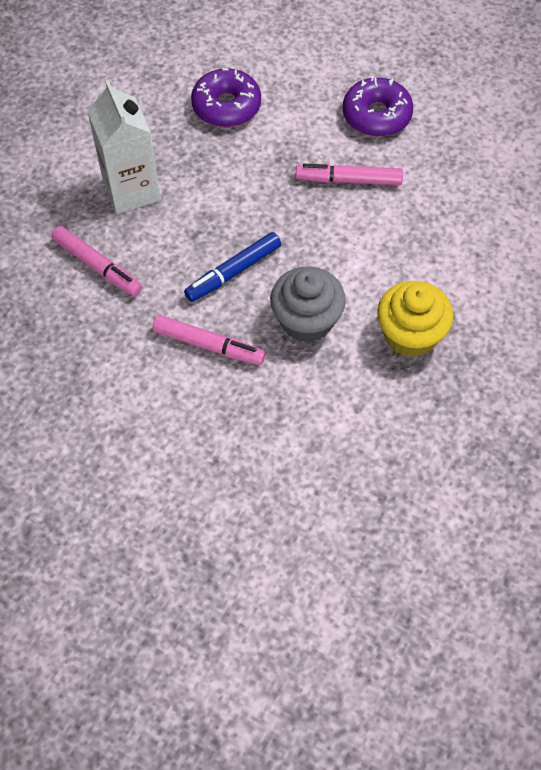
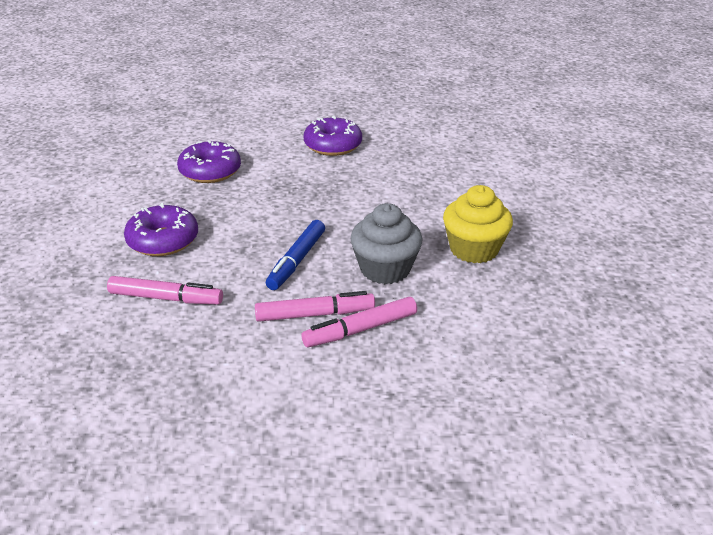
camera: 30 degrees left, 25 degrees down
(131, 190) = (163, 240): white carton -> purple donut
(348, 180) = (343, 182): pink marker -> pink marker (360, 329)

